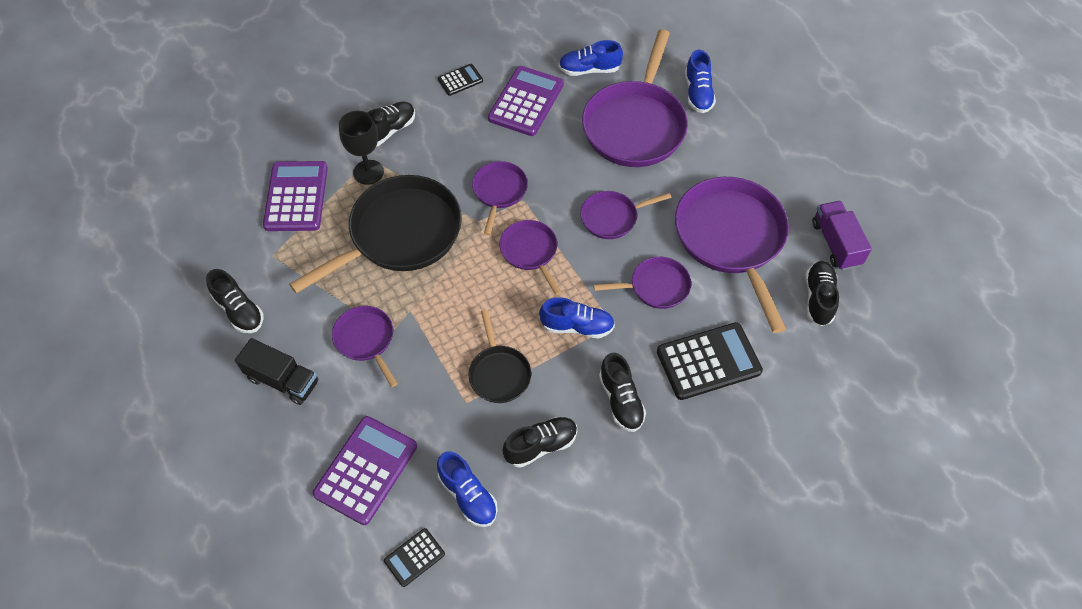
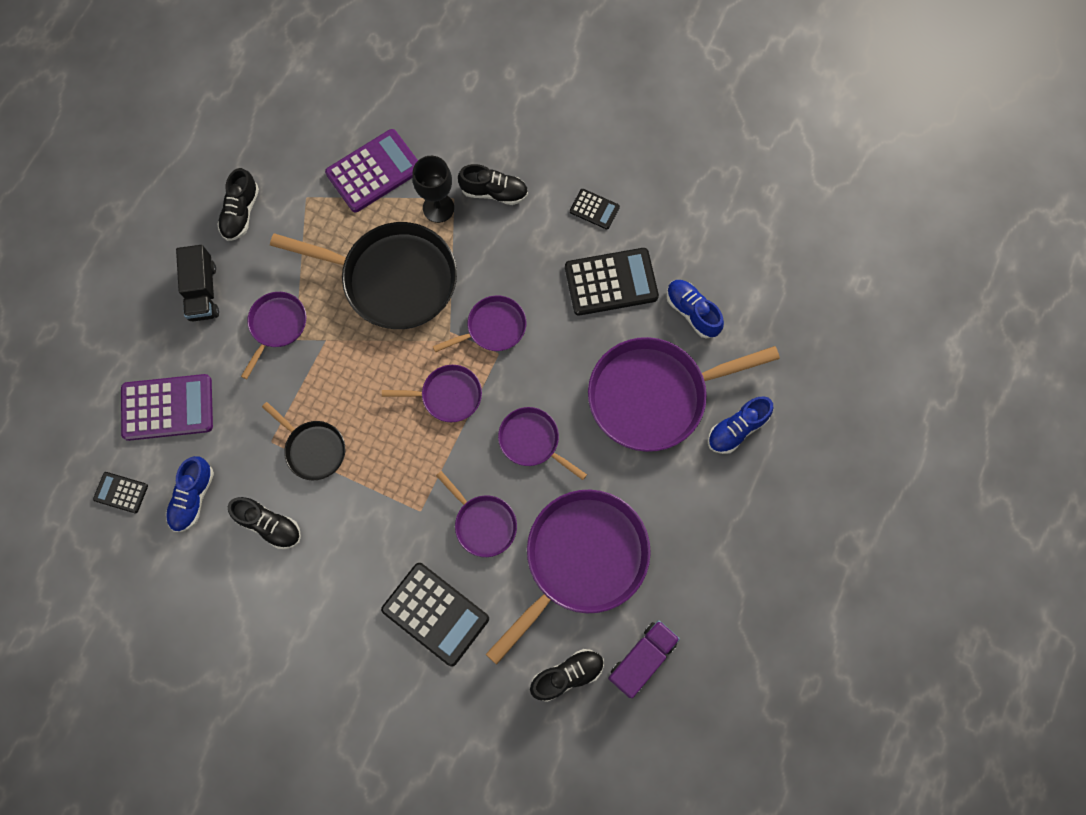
camera: 55 degrees right, 15 degrees up
(499, 373) = (313, 449): black pan -> black pan turned 90 degrees counterclockwise
(526, 101) = (611, 282): purple calculator -> black calculator
(530, 252) = (447, 395): purple pan -> purple pan turned 60 degrees clockwise
(577, 326) = (398, 482): blue shoe -> none
(621, 400) = (350, 563): black shoe -> none

